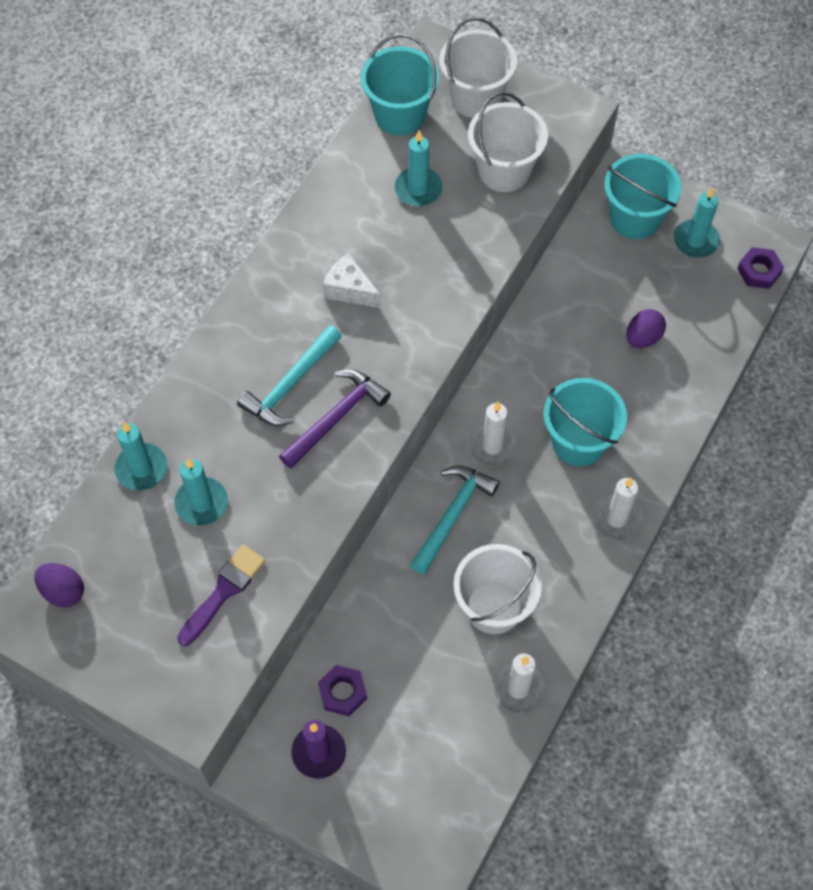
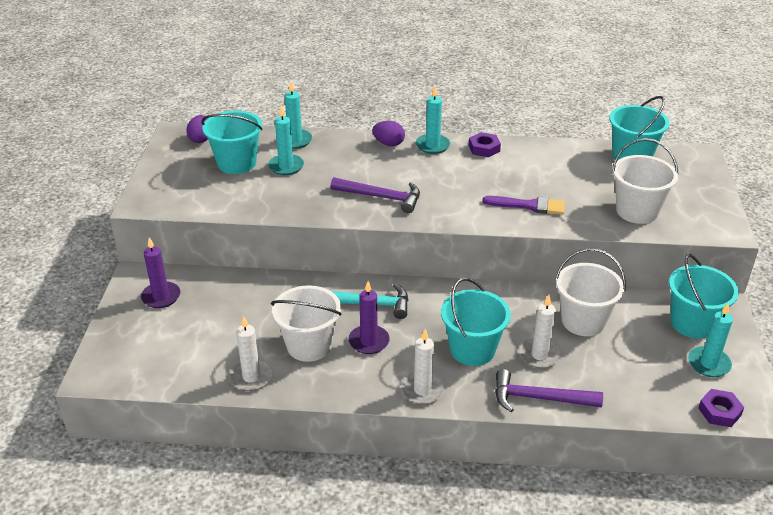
camera: 65 degrees right, 25 degrees down
(156, 563) = (236, 163): none -> turquoise bucket
(223, 592) = (231, 191): purple brush -> purple brush (528, 206)
(290, 384) = (391, 174): turquoise hammer -> none
(342, 692) = (208, 294): purple nut -> purple nut (484, 148)
(350, 290) = (479, 176): white cheese -> none
(418, 189) = (582, 180): turquoise candle -> turquoise candle (432, 145)
(475, 98) = (682, 182): white bucket -> white bucket (583, 321)
(492, 446) = (436, 307): white candle -> white candle (540, 355)
(517, 541) = (369, 341): none -> purple candle
(643, 337) = (591, 359): purple egg -> purple egg (388, 144)
(675, 415) = (539, 398): none -> purple hammer

